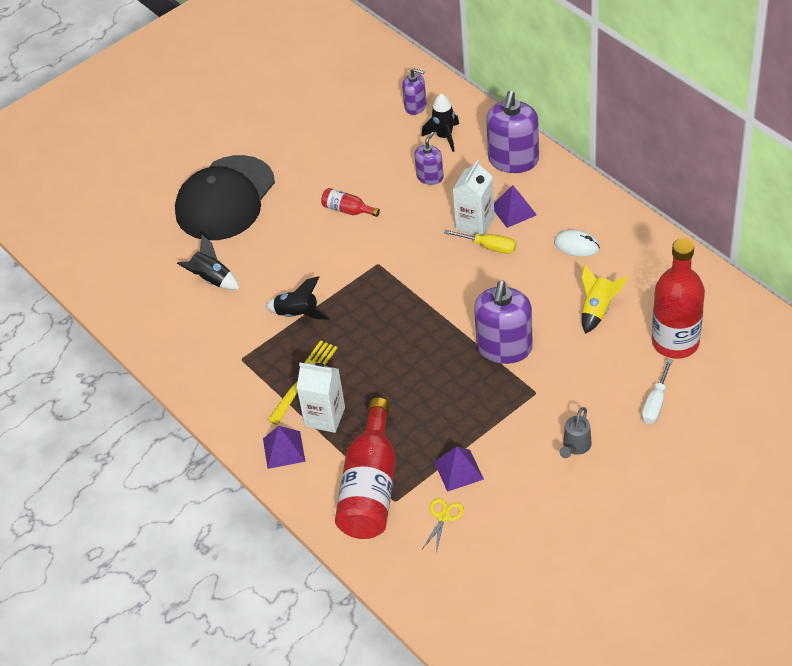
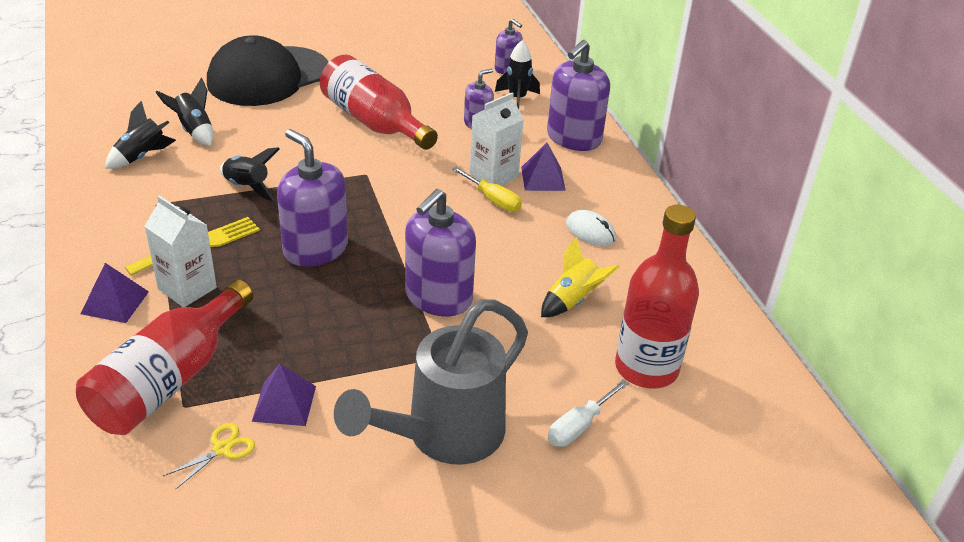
camera: 15 degrees right, 10 degrees down
(192, 321) = (142, 156): none -> black rocket
(348, 210) = (374, 122): red bottle -> red bottle, size x2.22
(390, 346) = (315, 249): none -> purple soap dispenser
(575, 447) = (444, 436): grey watering can -> grey watering can, size x2.44

